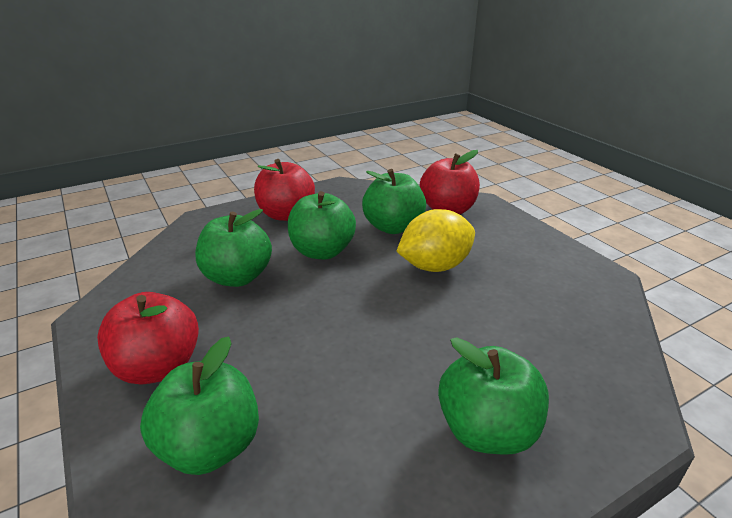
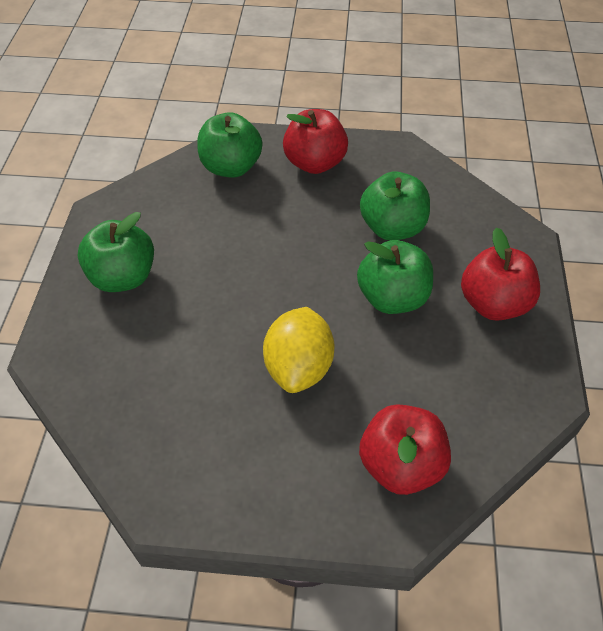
camera: 125 degrees right, 20 degrees up
(393, 227) = (398, 381): green apple -> none

